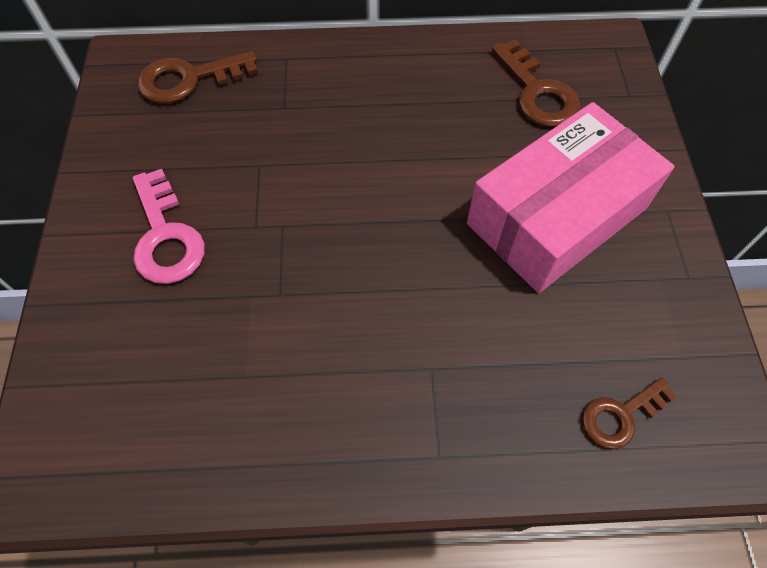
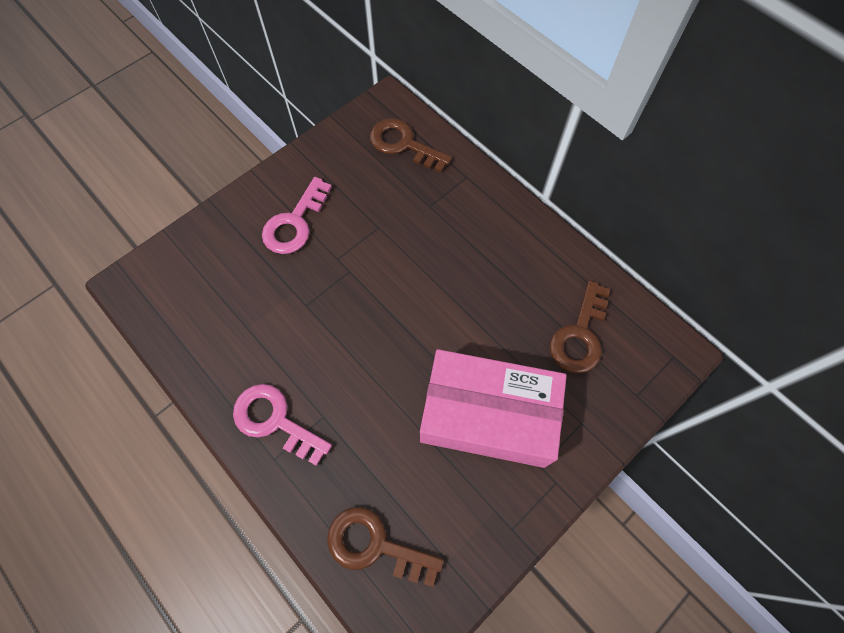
camera: 50 degrees right, 5 degrees up
(392, 423) = (275, 420): none -> pink key
(620, 415) = (374, 545): brown key -> brown key, size x1.55

